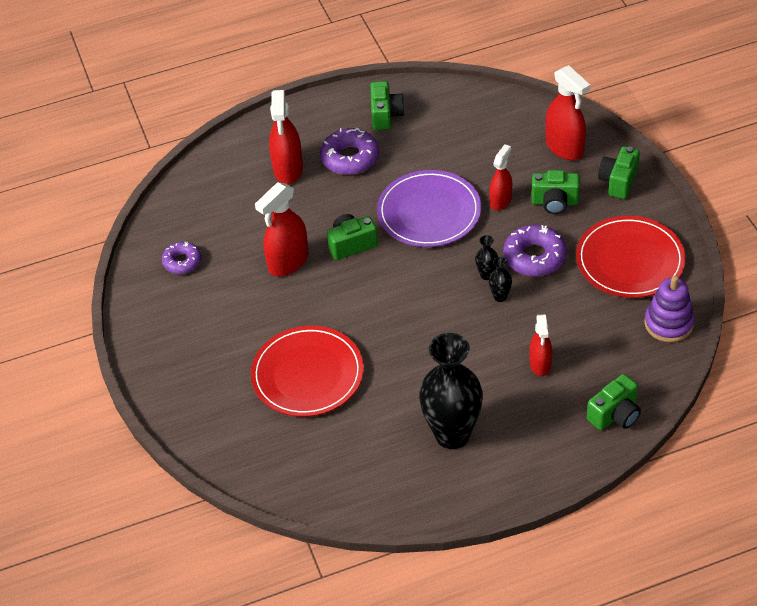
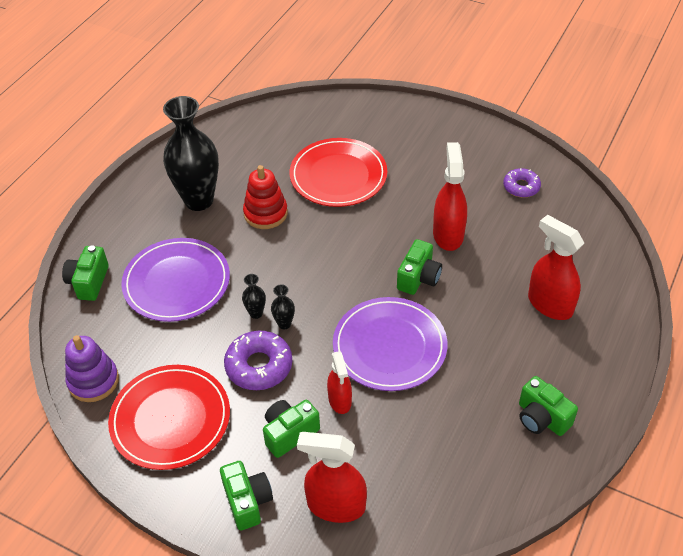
camera: 135 degrees right, 0 degrees up
(350, 158) = (515, 350): purple donut -> none
(407, 380) = (265, 213): none -> red stacking toy
(540, 364) = (177, 282): red spray bottle -> purple plate

